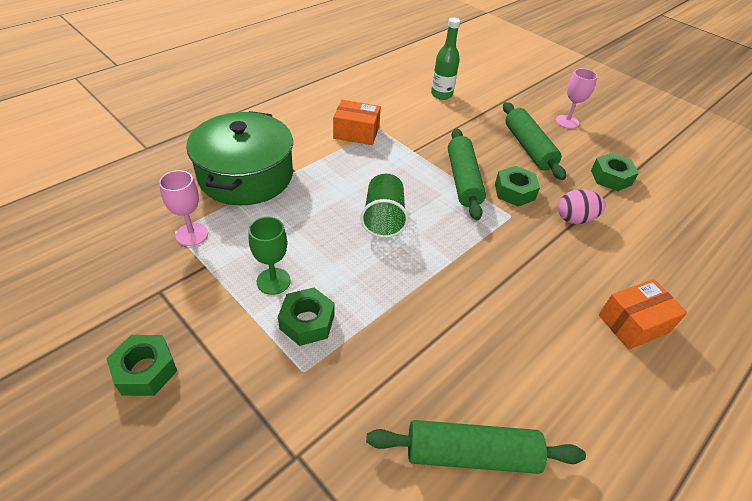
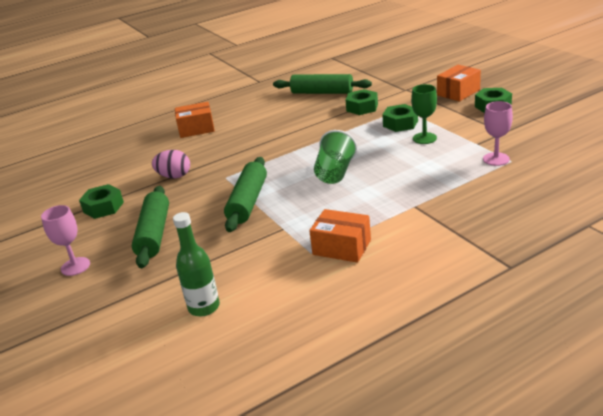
camera: 160 degrees left, 15 degrees down
(190, 432) = (458, 92): none -> orange box
(246, 175) = (463, 201): green pot -> none
(514, 192) = (207, 194): green nut -> green nut (362, 107)

